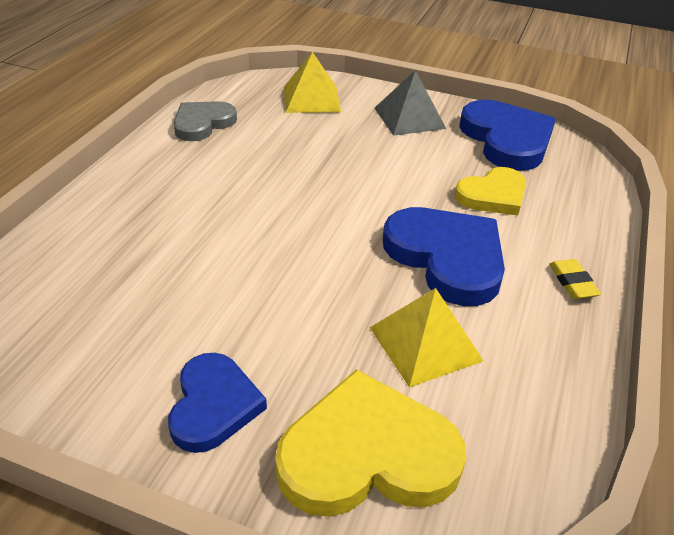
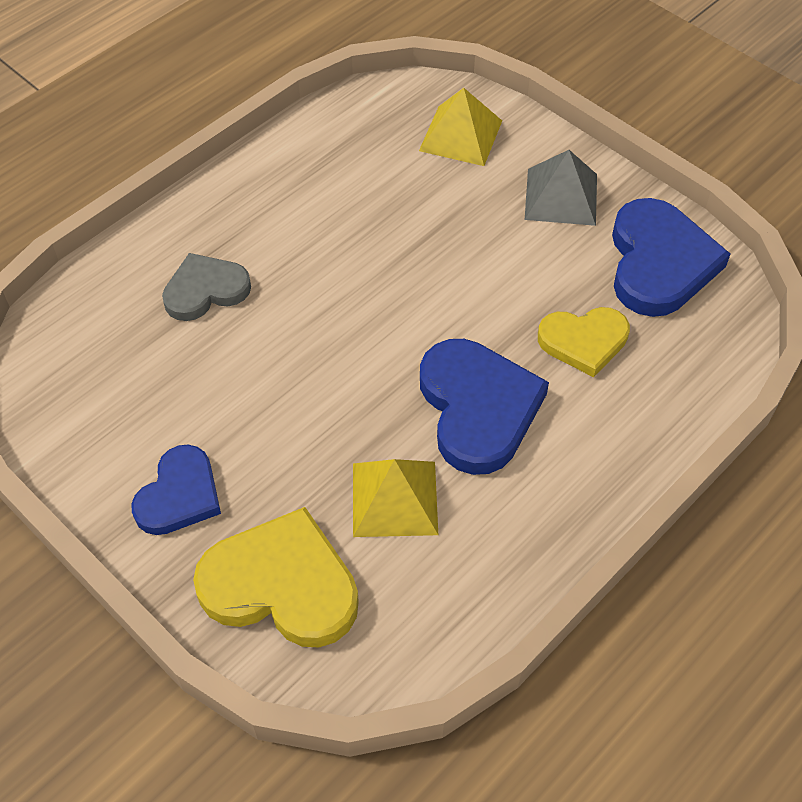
camera: 25 degrees right, 15 degrees up
(203, 123) = (318, 145): grey heart -> grey heart (205, 290)
(572, 282) = (591, 480): yellow eraser -> none

